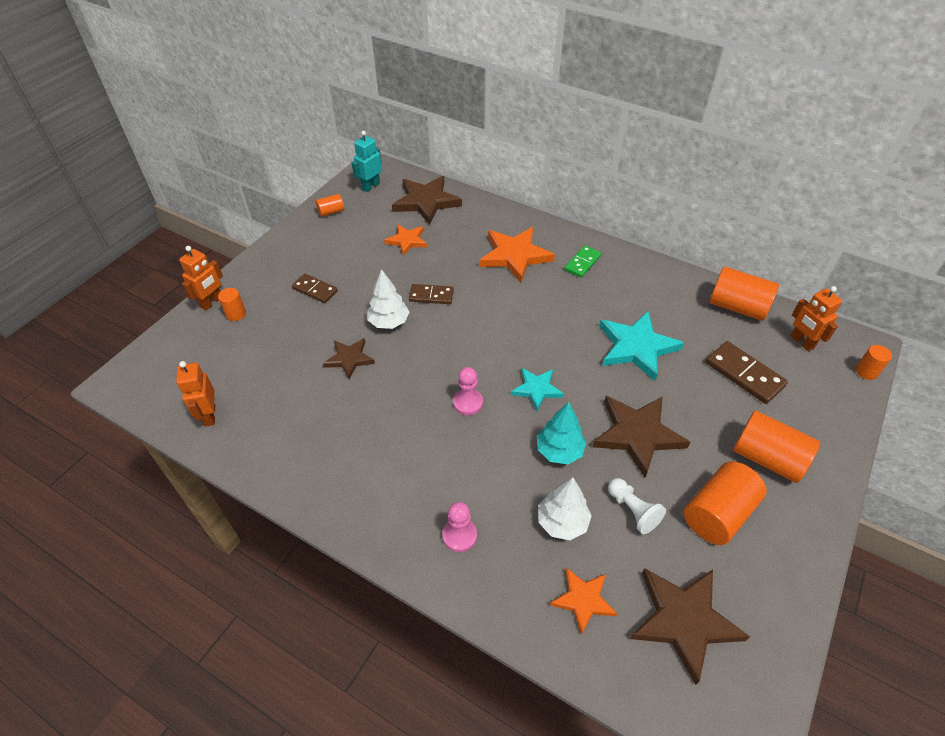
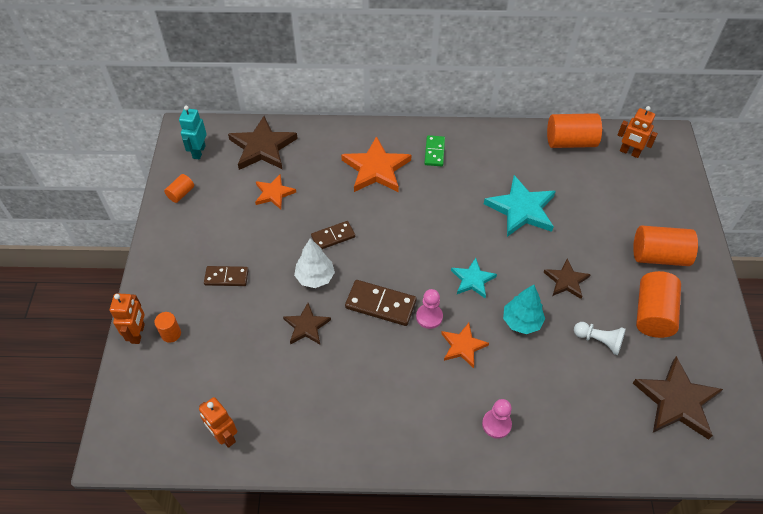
camera: 30 degrees left, 5 degrees up
(562, 522) = (559, 375): white tree -> none
(583, 600) = (608, 423): orange star -> orange star (463, 346)
(637, 434) = (566, 281): brown star -> brown star, size x0.59
(744, 374) = (607, 197): brown domino -> brown domino (380, 304)
(866, 372) = (682, 157): orange cylinder -> none

